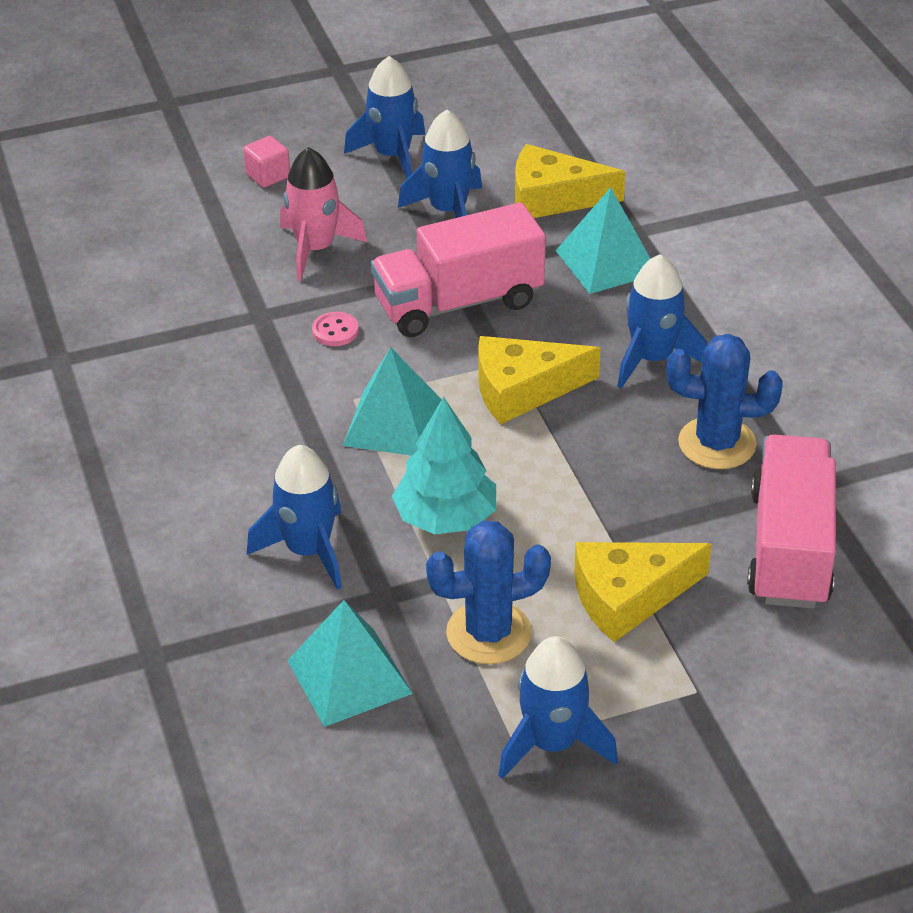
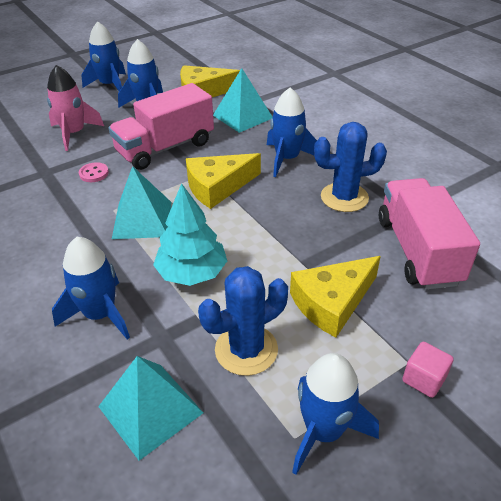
camera: 15 degrees left, 0 degrees up
(268, 176) = (40, 103): pink cube -> pink cube (423, 379)

